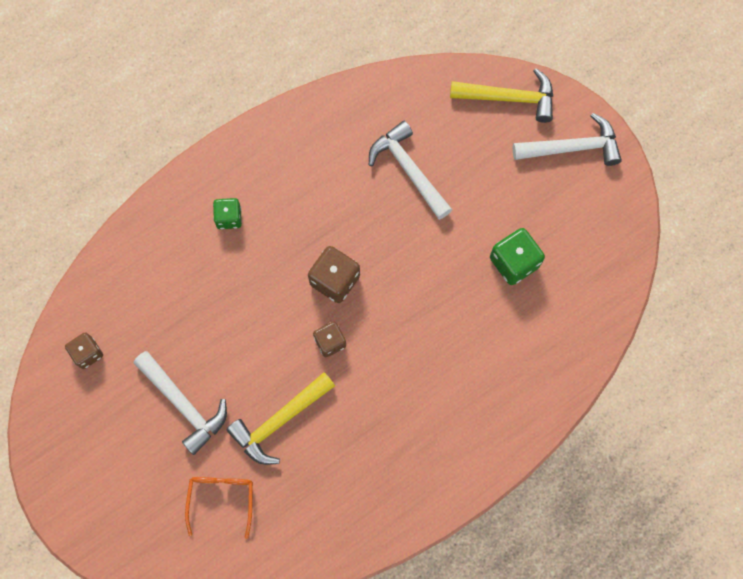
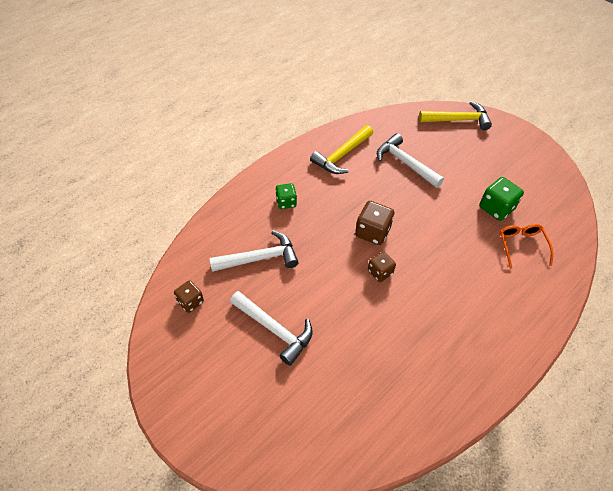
camera: 10 degrees left, 20 degrees down
(221, 499) = (320, 400): orange glasses -> orange glasses (521, 246)
(279, 421) = (354, 332): yellow hammer -> yellow hammer (342, 155)
(572, 148) = (509, 141): white hammer -> white hammer (259, 258)

